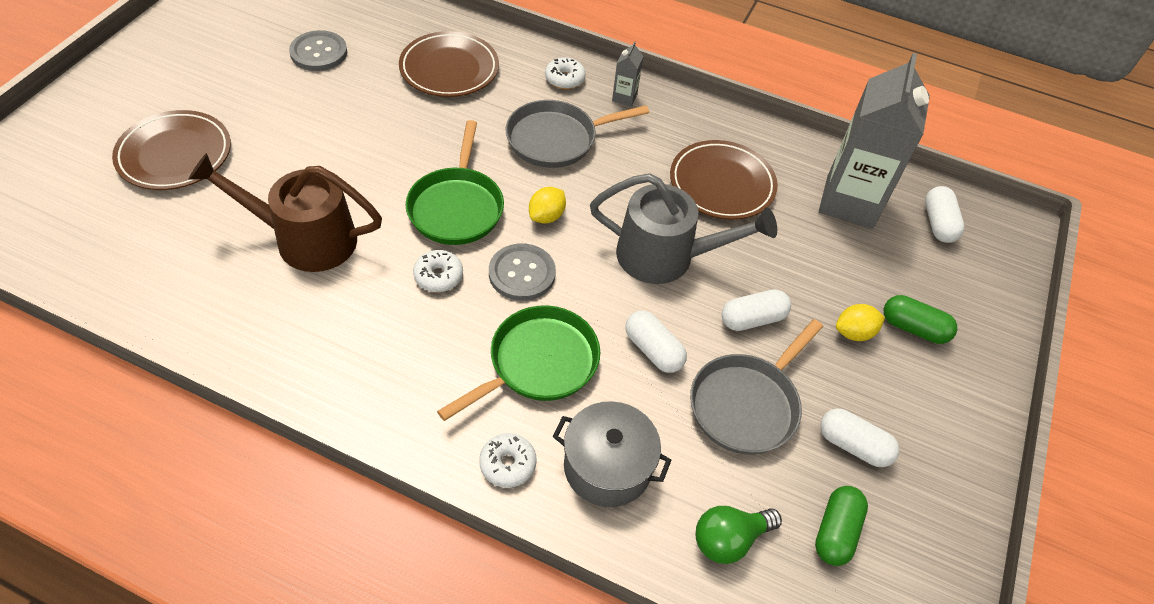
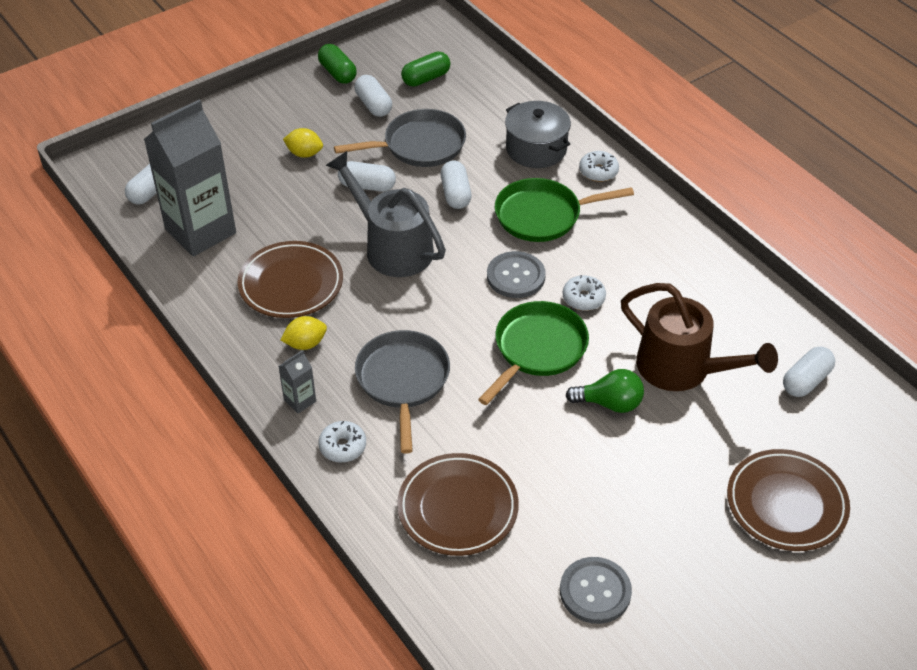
camera: 145 degrees left, 5 degrees down
(169, 273) = (806, 381): none -> white capsule
(546, 216) = (464, 313): yellow lemon -> yellow lemon (305, 343)
(556, 139) = (403, 381): grey pan -> grey pan turned 105 degrees counterclockwise
(729, 540) = (490, 96): green light bulb -> green light bulb (609, 403)
(913, 328) = (260, 141): green capsule -> green capsule (337, 73)

